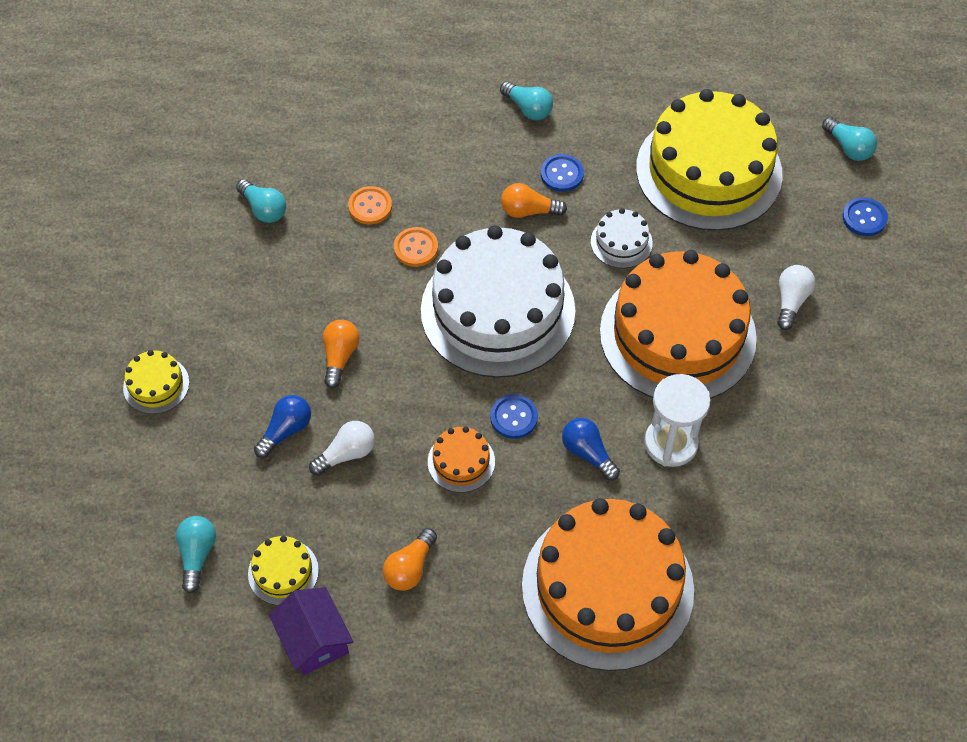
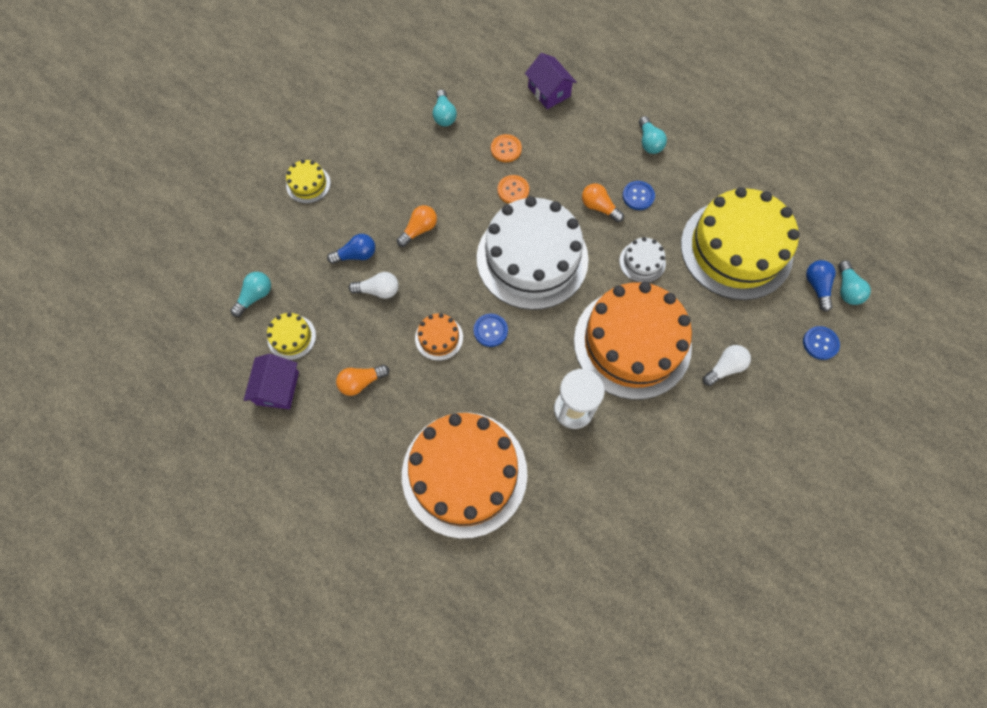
camera: 35 degrees right, 10 degrees up
(369, 114) = (549, 91): none -> purple house
(588, 453) = (517, 382): blue light bulb -> blue light bulb (816, 286)

